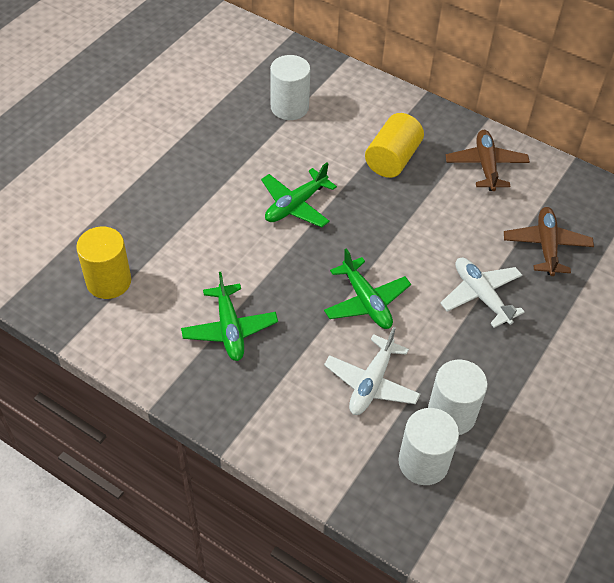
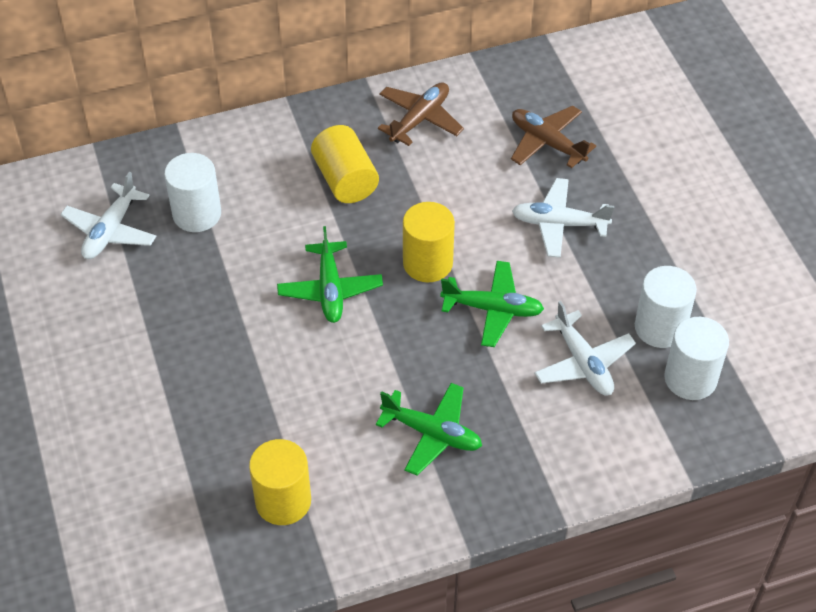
camera: 50 degrees left, 0 degrees up
(237, 78) = (110, 230): none -> white plane
(369, 242) = (427, 263): none -> yellow cylinder
(486, 166) = (420, 119): brown plane -> brown plane turned 90 degrees clockwise

